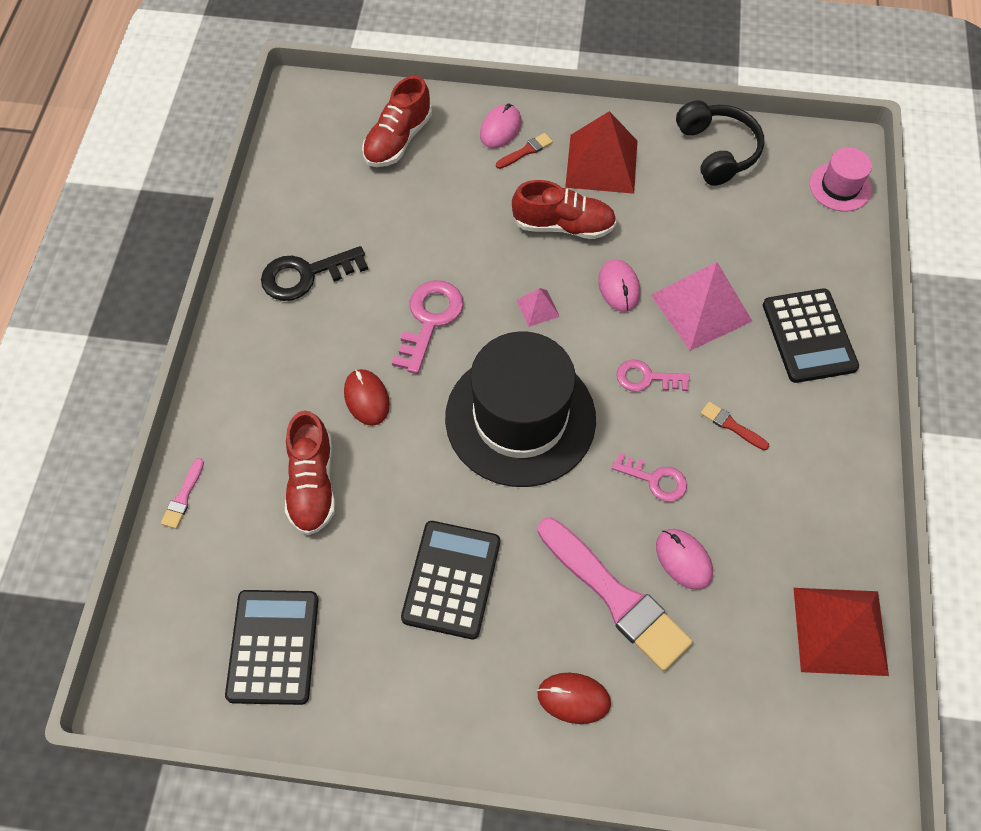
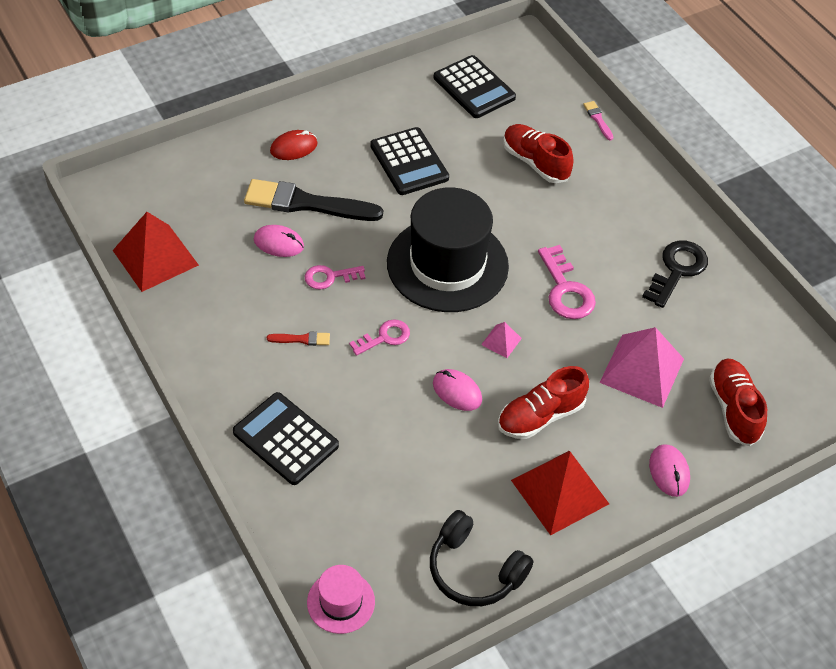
camera: 140 degrees right, 10 degrees down
(367, 398) = (554, 221): red mouse -> none
(526, 151) = (629, 464): red brush -> none
(616, 596) = (306, 203): pink brush -> black brush
(701, 307) = (383, 413): pink pyramid -> pink pyramid (642, 370)

